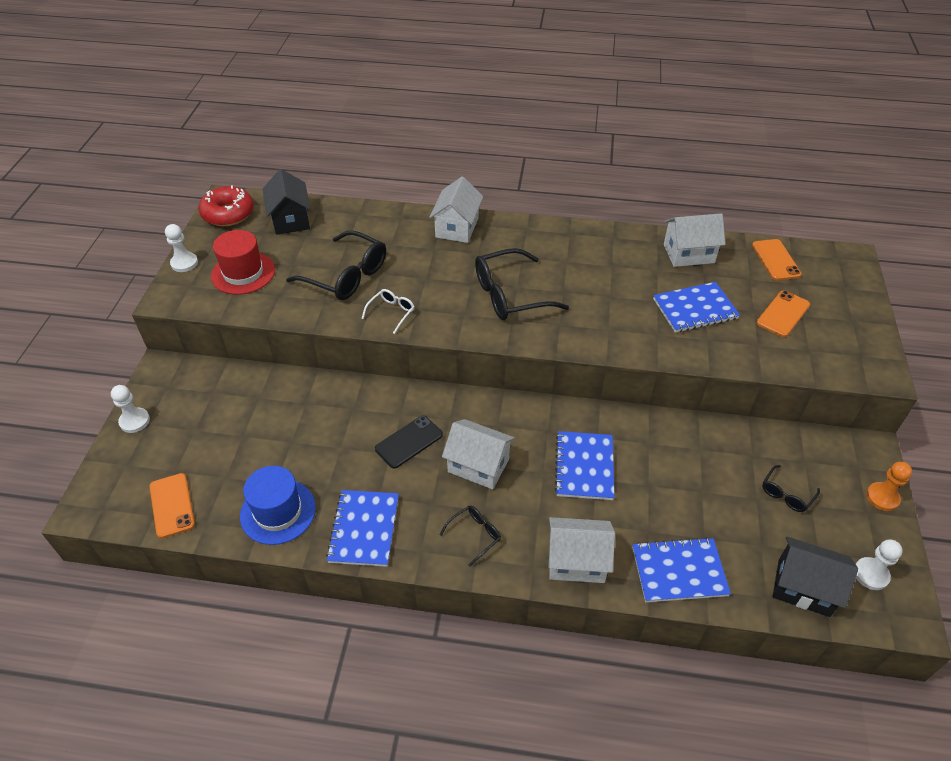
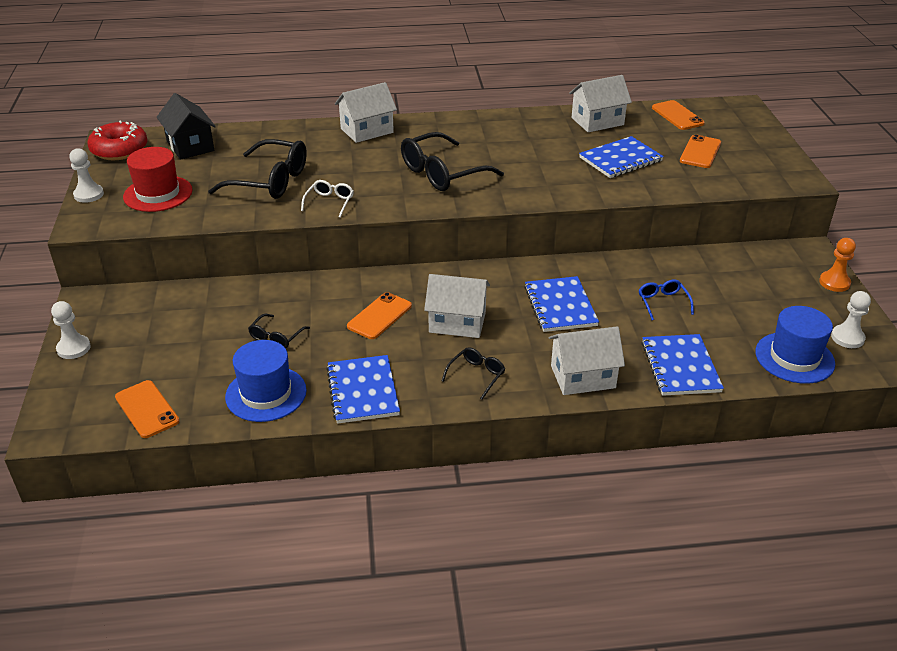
camera: 15 degrees left, 10 degrees down
(409, 442) = (379, 316): black phone -> orange phone
(457, 227) = (367, 130): white house -> white house turned 60 degrees clockwise
(679, 571) = (680, 367): blue notebook -> blue notebook turned 75 degrees counterclockwise
(689, 485) = (663, 303): none -> blue glasses
(786, 494) = (752, 294): black glasses -> black glasses (276, 337)
(803, 587) = (794, 358): black house -> blue hat

